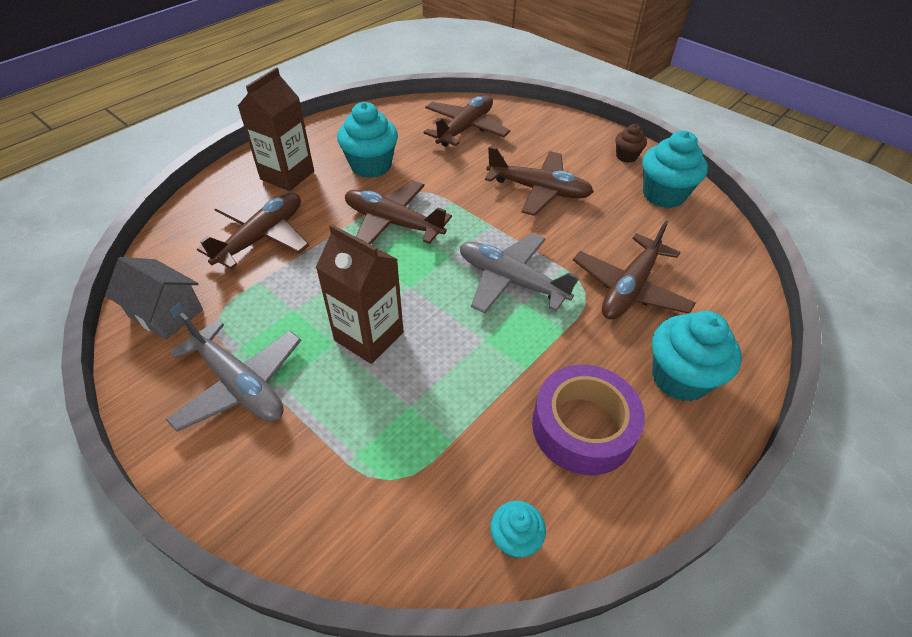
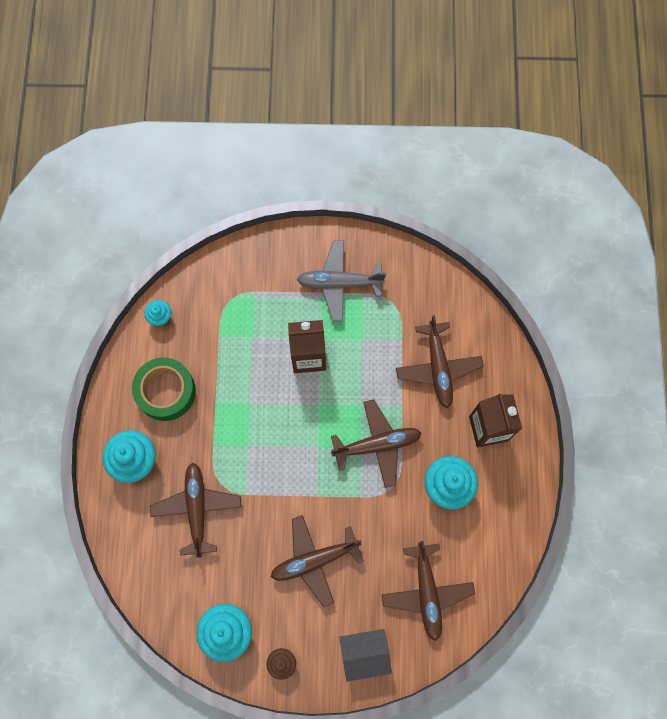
camera: 140 degrees right, 25 degrees up
(166, 313) = (421, 284): grey house -> grey house (364, 653)
(511, 281) = (268, 457): grey plane -> none
(583, 427) = (166, 391): purple tape -> green tape

